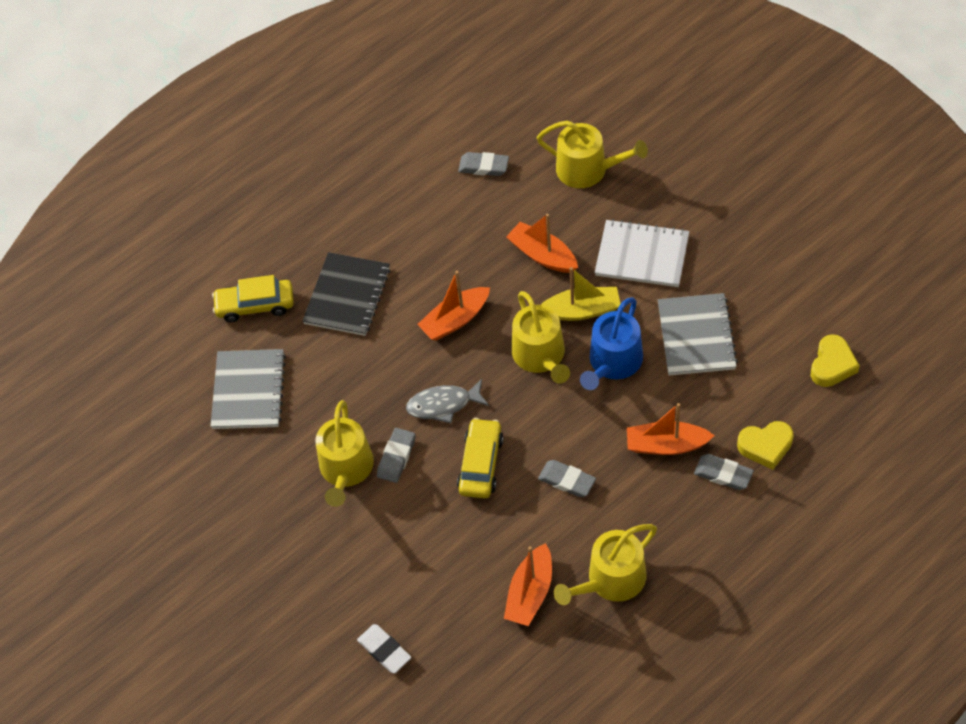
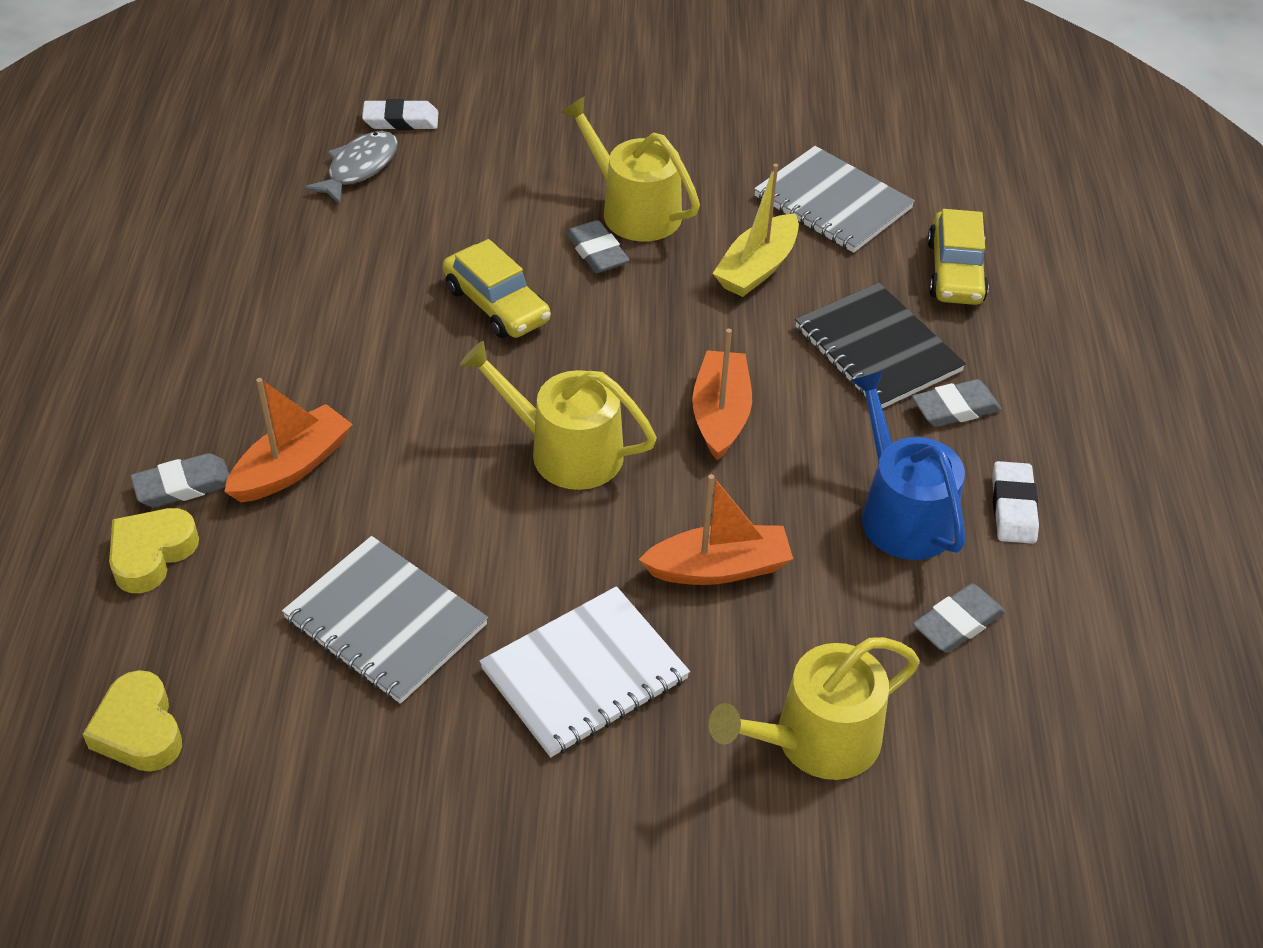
camera: 125 degrees right, 10 degrees down
(255, 305) = (955, 271): yellow car -> yellow car turned 150 degrees clockwise
(399, 188) = (1013, 507): none -> white eraser
(443, 405) = (613, 327): grey fish -> grey fish (359, 168)
(530, 593) = (303, 241): orange boat -> none
(567, 480) = (377, 354): grey eraser -> grey eraser (955, 408)
(581, 310) = (579, 539): yellow boat -> yellow boat (757, 268)
(610, 580) = (222, 303): yellow watering can -> none
(613, 363) = (464, 508): blue watering can -> blue watering can (901, 512)

